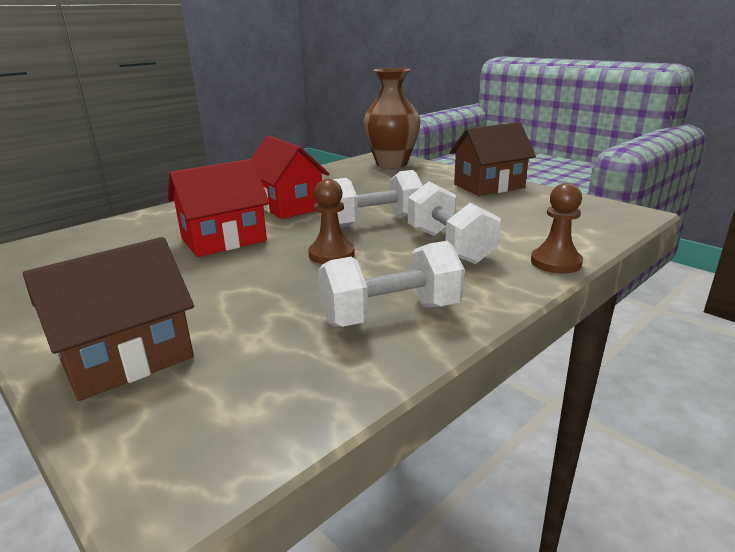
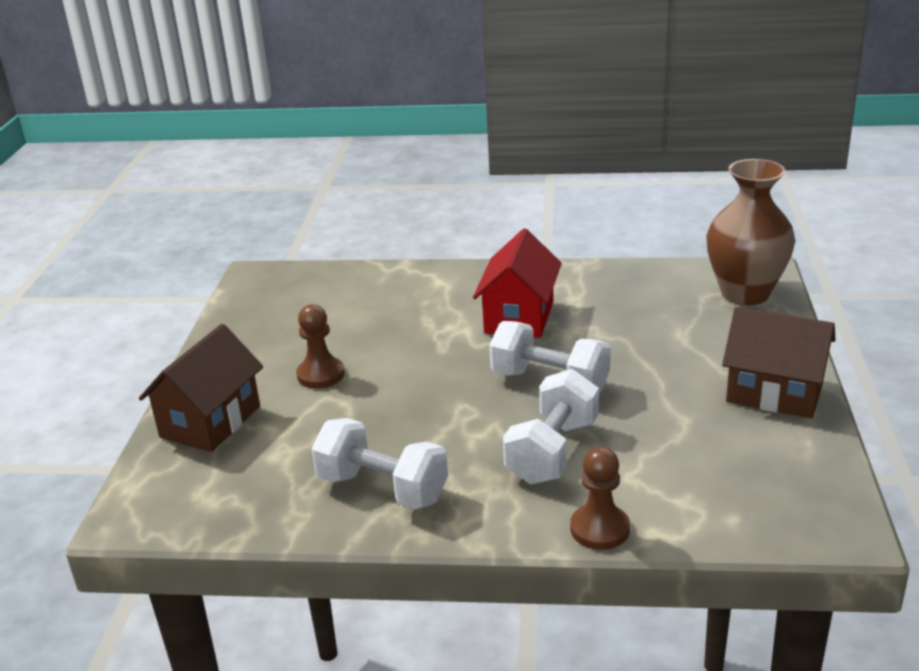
camera: 50 degrees right, 5 degrees up
(127, 358) = (210, 421): brown house -> brown house turned 75 degrees counterclockwise
(224, 240) = (405, 337): red house -> none
(331, 254) = (448, 402): brown pawn -> brown pawn (320, 375)

